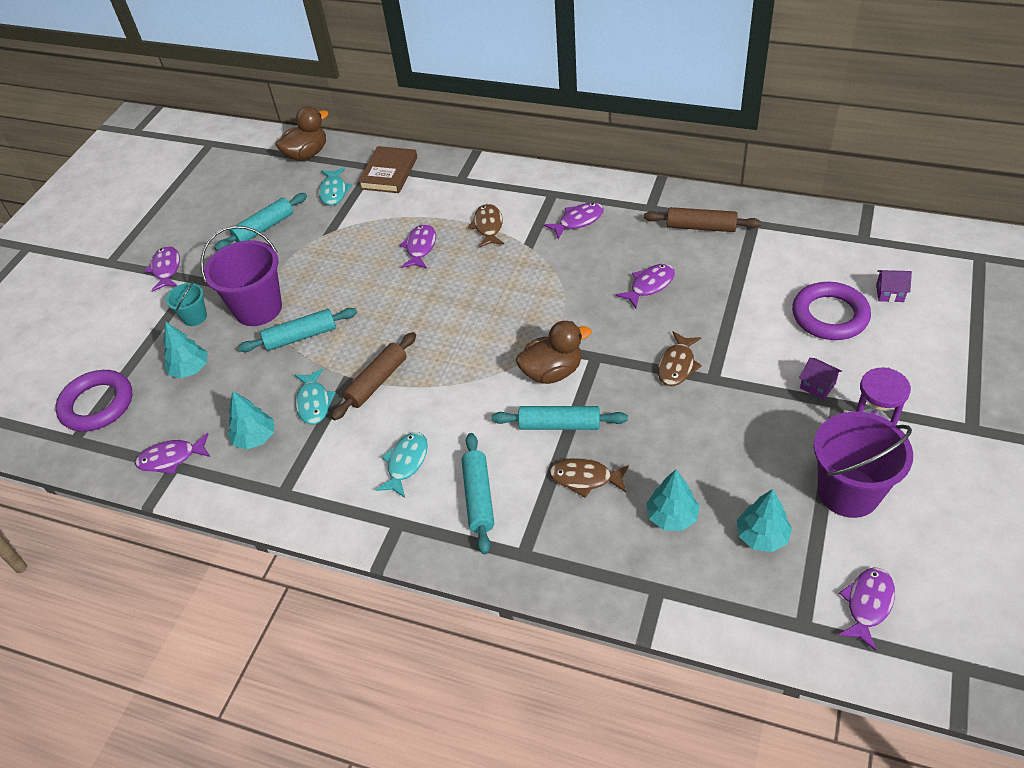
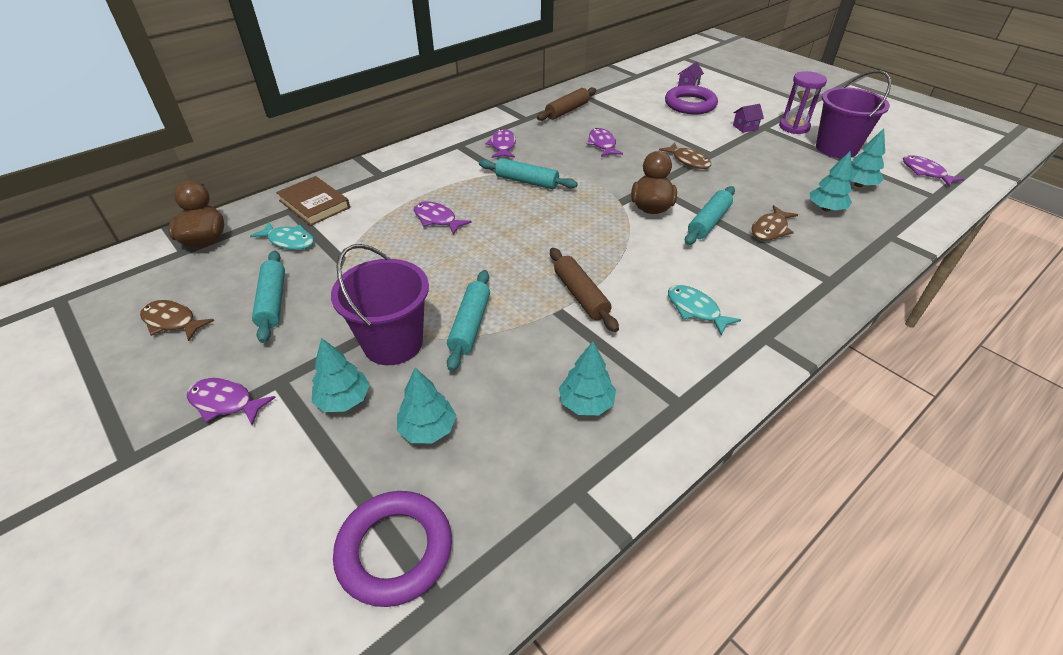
camera: 65 degrees left, 5 degrees down
(171, 458) = (560, 490): purple fish -> none
(194, 317) = (344, 400): turquoise bucket -> turquoise tree
(314, 402) = (572, 344): turquoise fish -> none
(478, 497) = (760, 283): turquoise rolling pin -> turquoise rolling pin (527, 181)
(488, 226) = (457, 181): brown fish -> brown fish (172, 321)

